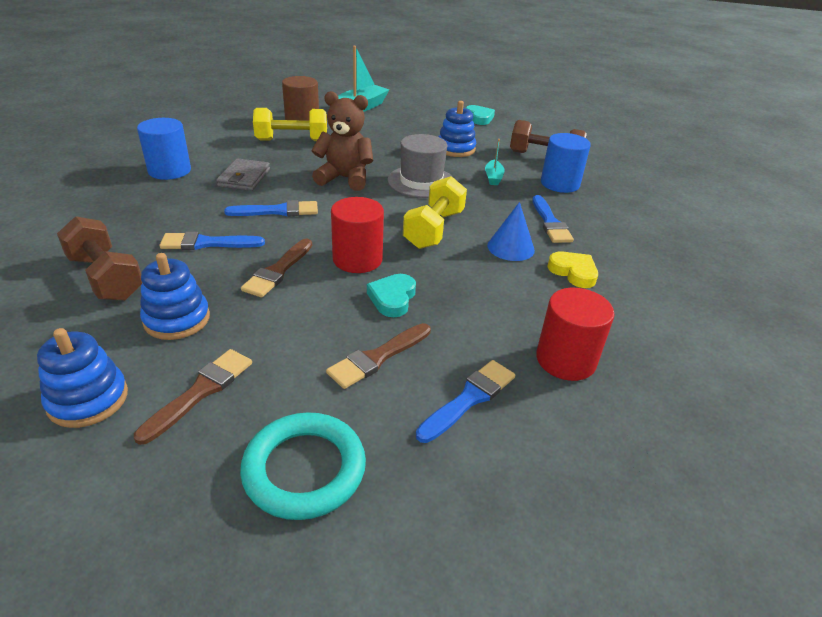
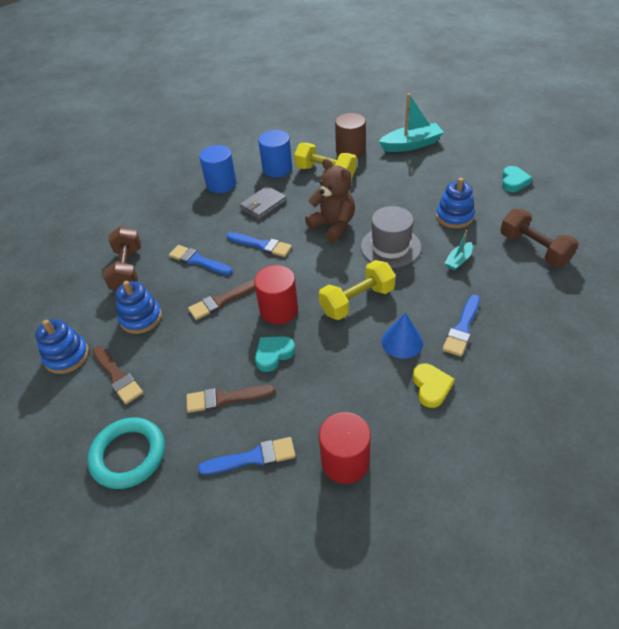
camera: 40 degrees right, 10 degrees up
(200, 391) = (117, 376): brown brush -> brown brush turned 75 degrees clockwise
(560, 184) = (516, 287): blue cylinder -> blue cylinder (277, 169)

